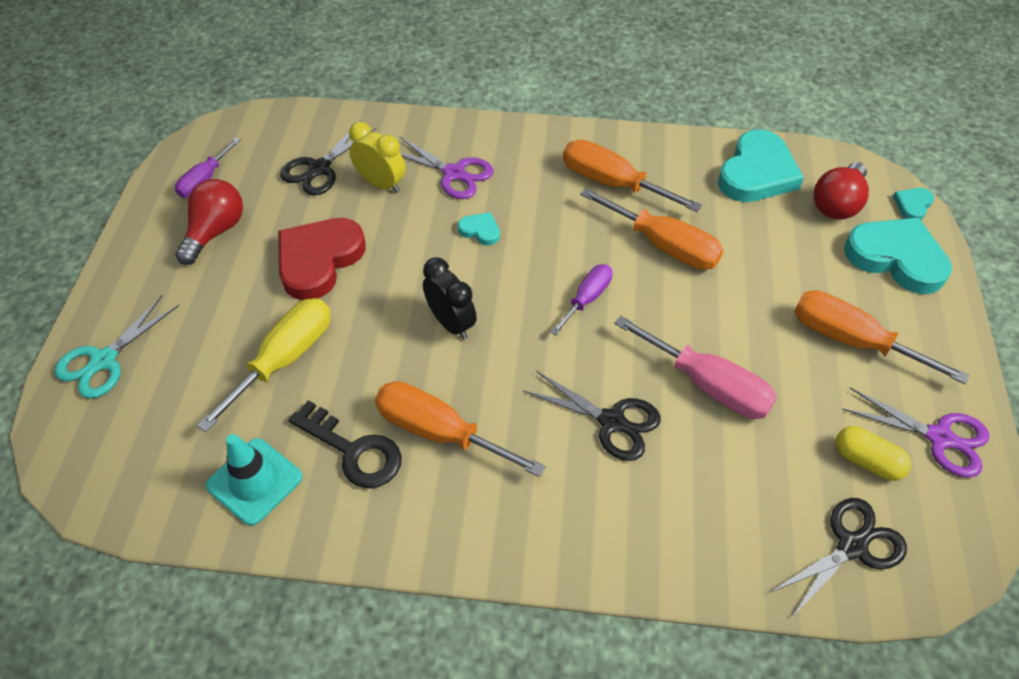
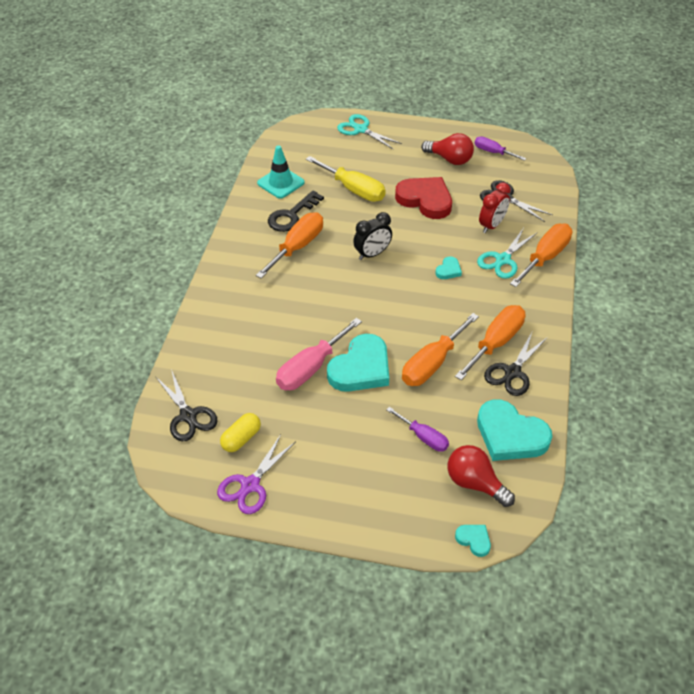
camera: 95 degrees right, 5 degrees down
(381, 184) = (491, 225): yellow clock -> red clock
(454, 173) = (503, 260): purple scissors -> turquoise scissors
(587, 299) = (386, 317): purple screwdriver -> purple screwdriver (423, 437)
(611, 421) = (292, 318): black scissors -> black scissors (512, 372)
(851, 340) = (336, 456): orange screwdriver -> orange screwdriver (545, 257)
(896, 258) = (413, 508): turquoise heart -> turquoise heart (361, 368)

